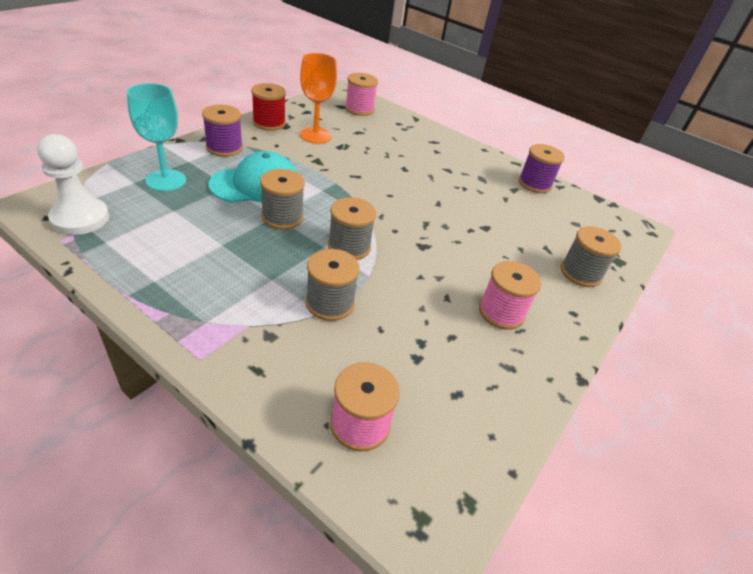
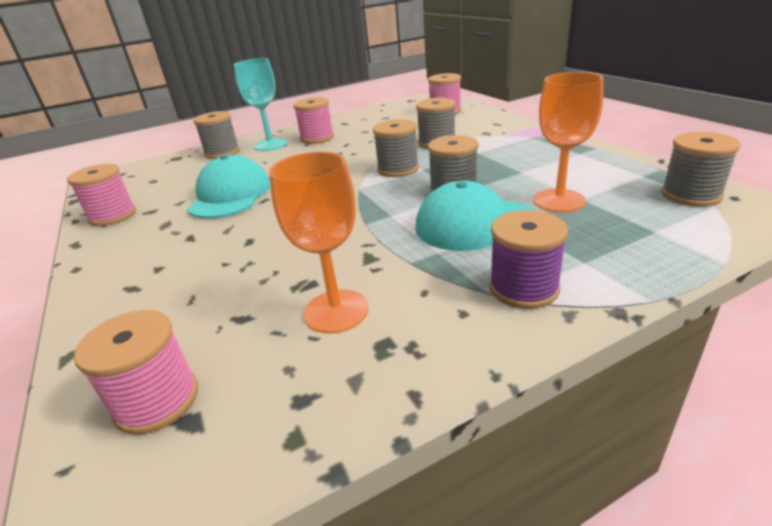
camera: 145 degrees left, 10 degrees down
(80, 218) = (690, 195): white pawn -> grey spool
(166, 180) = (608, 234): turquoise goblet -> turquoise goblet (270, 145)
(193, 208) = (559, 201): none -> orange goblet
(269, 123) = (418, 355): red spool -> none
(473, 207) = (230, 195): none -> turquoise cap
(534, 184) = (113, 216): purple spool -> pink spool

